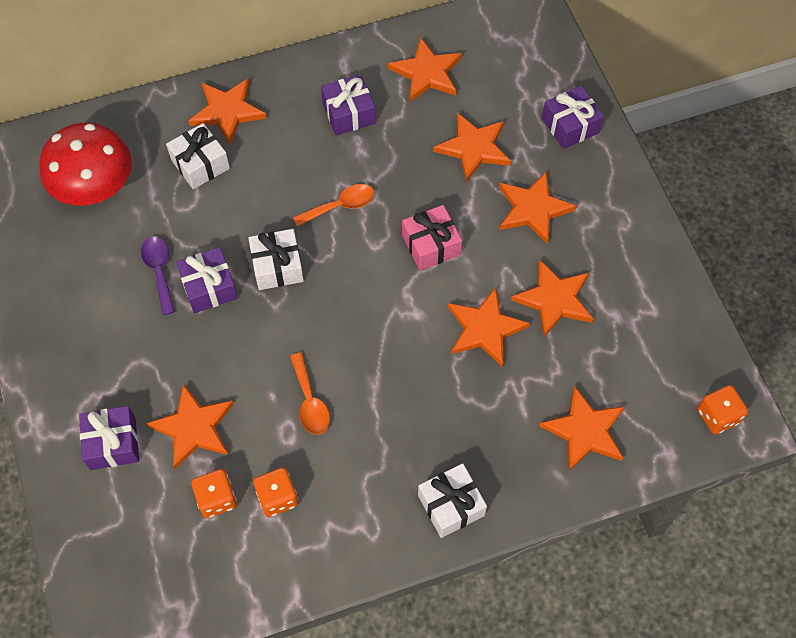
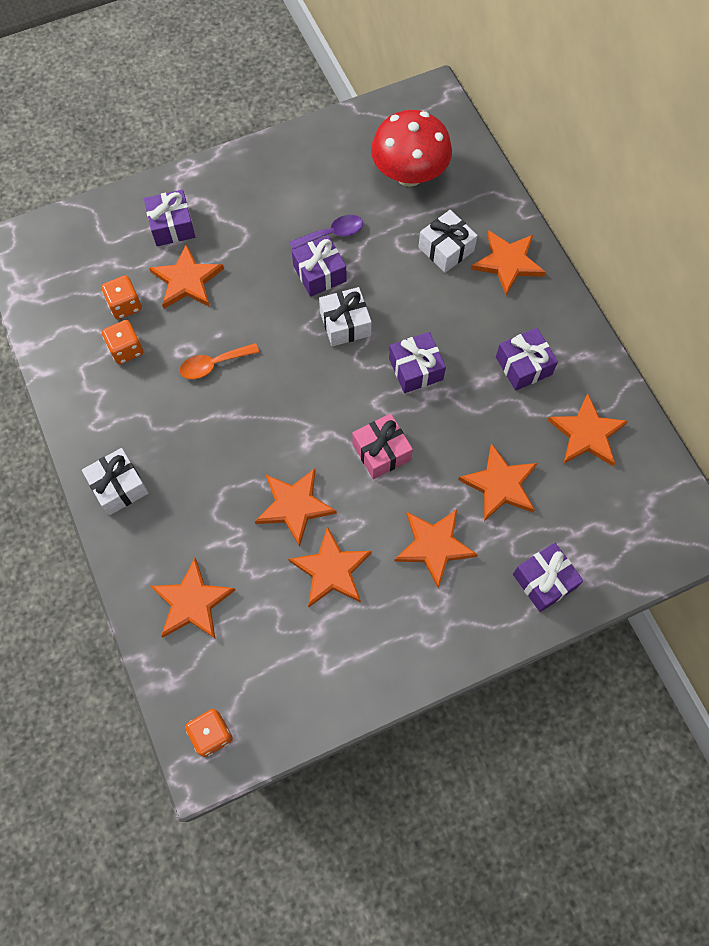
camera: 85 degrees right, 5 degrees up
(340, 206) = (415, 369): orange spoon -> purple gift

